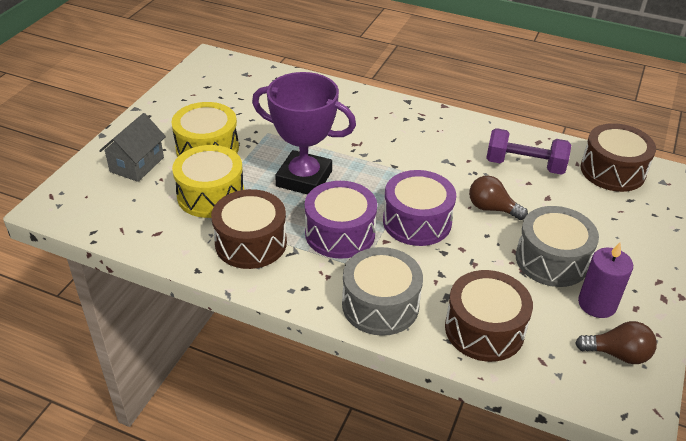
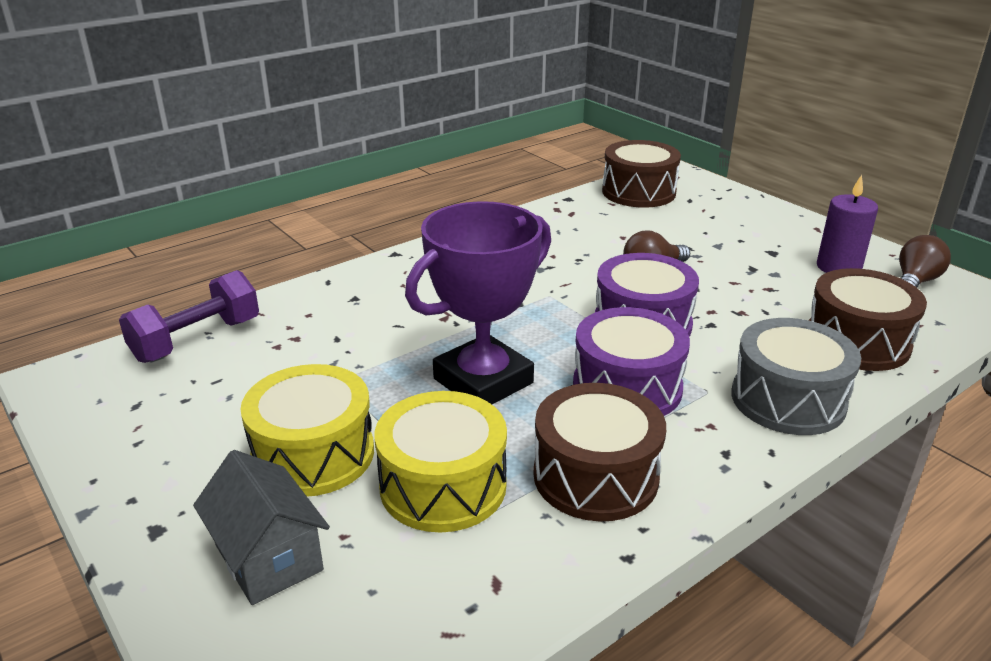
camera: 60 degrees left, 10 degrees down
(524, 165) = (591, 229): purple dumbbell -> purple dumbbell (197, 340)
(551, 260) = (759, 267): grey drum -> none

